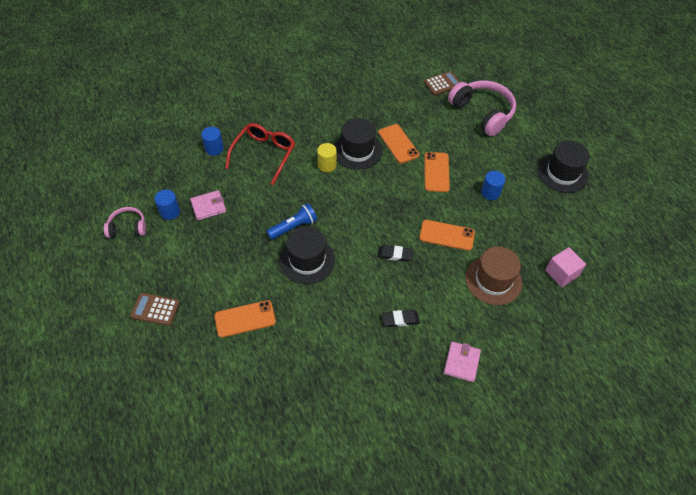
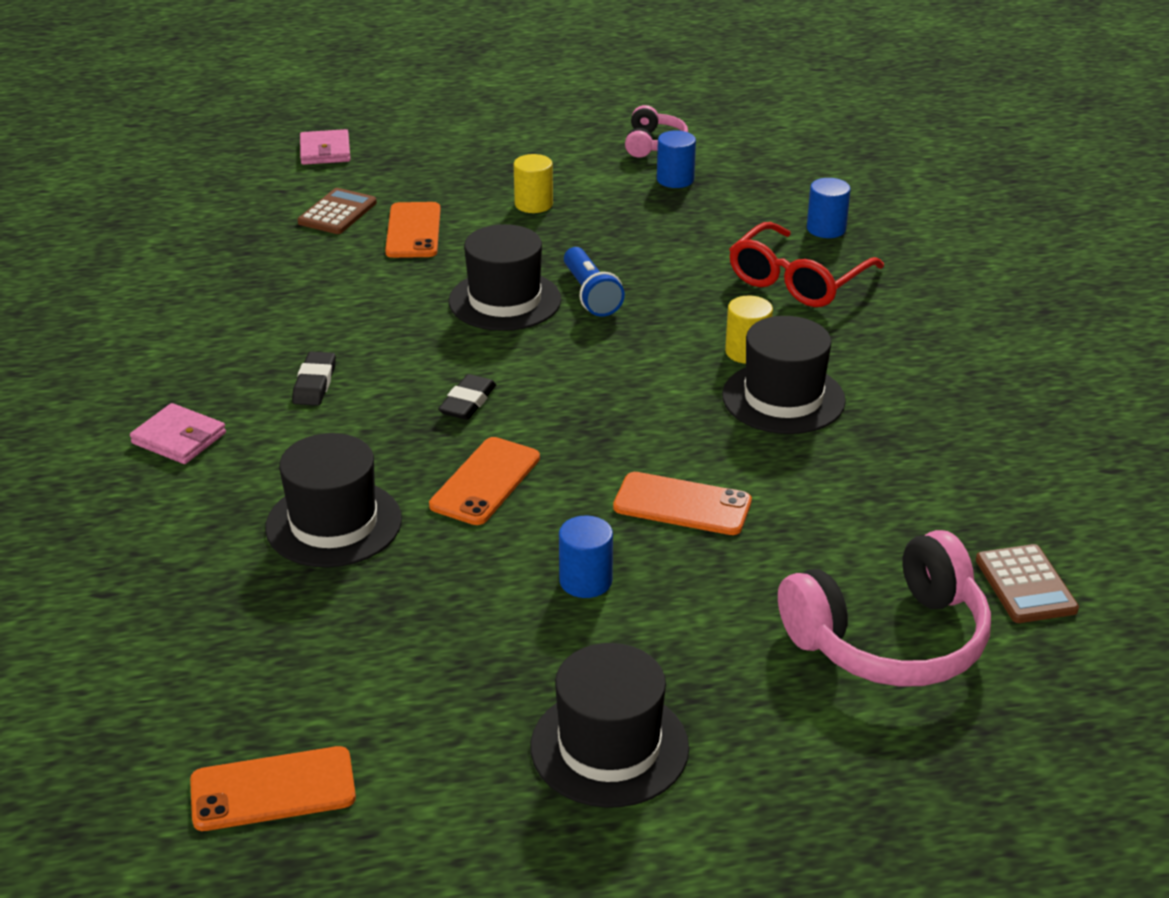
camera: 105 degrees right, 20 degrees down
(155, 309) = (476, 160): brown calculator -> brown calculator (337, 213)
(206, 269) = (533, 204): none -> yellow cylinder
(208, 206) = (674, 214): pink wallet -> pink wallet (325, 151)
(264, 154) = (797, 280): red glasses -> red glasses turned 90 degrees clockwise
(398, 144) = (793, 462): orange phone -> orange phone (273, 790)
(493, 280) = (333, 523): brown hat -> black hat
(561, 273) = (291, 639): pink cube -> none

